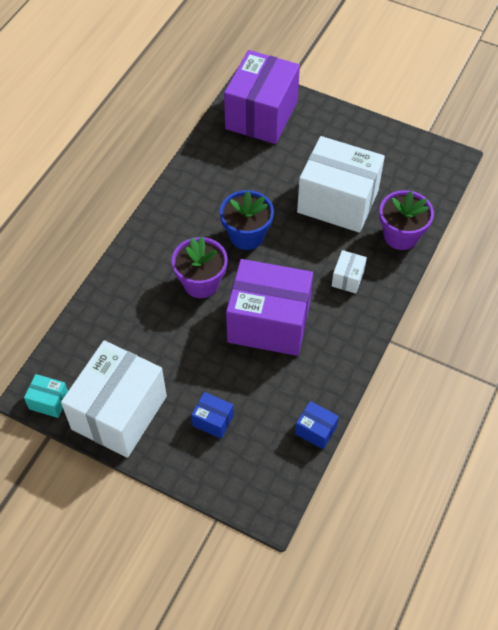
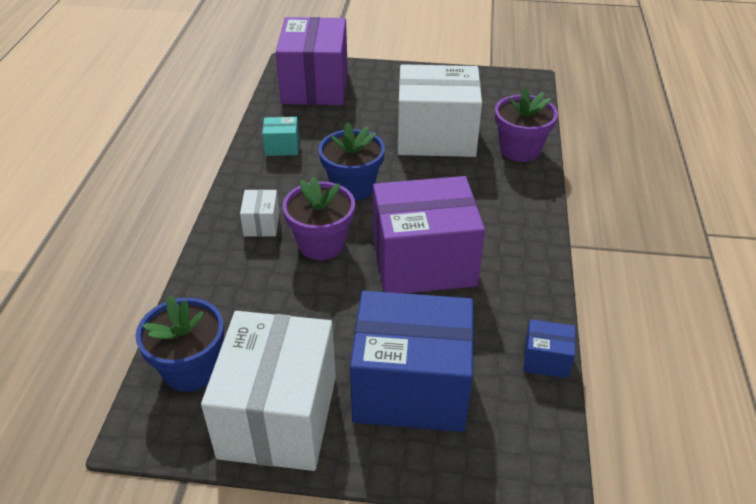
camera: 20 degrees left, 15 degrees down
(49, 401) = (170, 432): turquoise box -> turquoise box (282, 147)
(76, 359) = (191, 369): none -> blue flower pot
(213, 421) = (411, 388): blue box -> blue box, size x2.37
(348, 278) = (488, 199): white box -> white box (261, 224)

